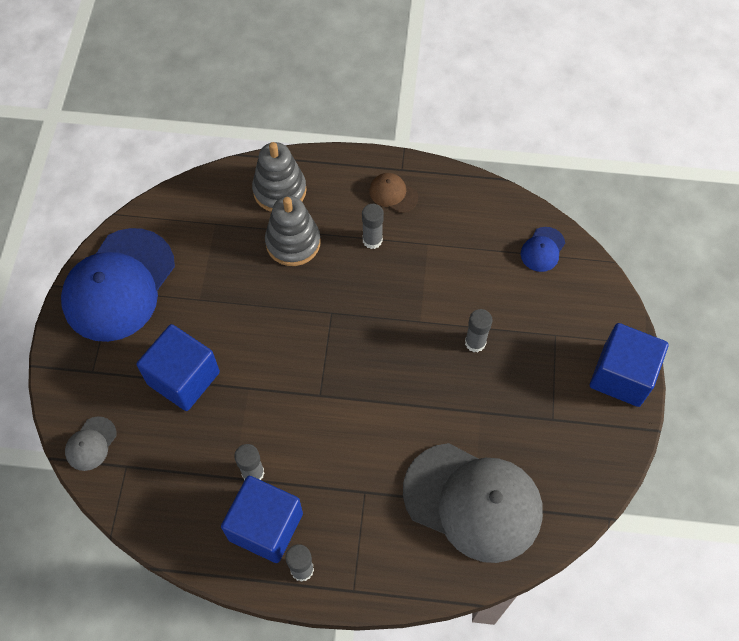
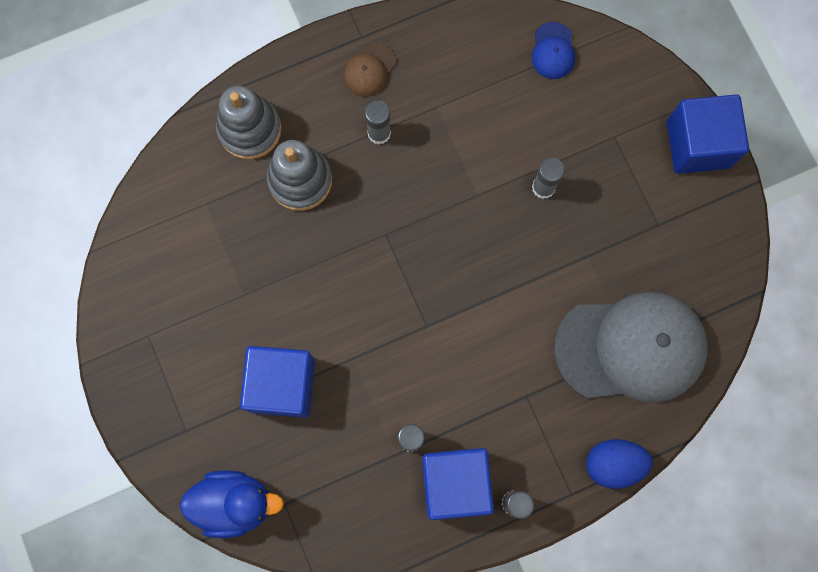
camera: 30 degrees left, 15 degrees up
(91, 444) = (235, 503): grey cap -> blue duck
(119, 285) = (150, 326): blue cap -> none
(393, 194) = (369, 70): brown cap -> brown cap turned 60 degrees counterclockwise
(403, 586) = (613, 463): none -> blue egg

